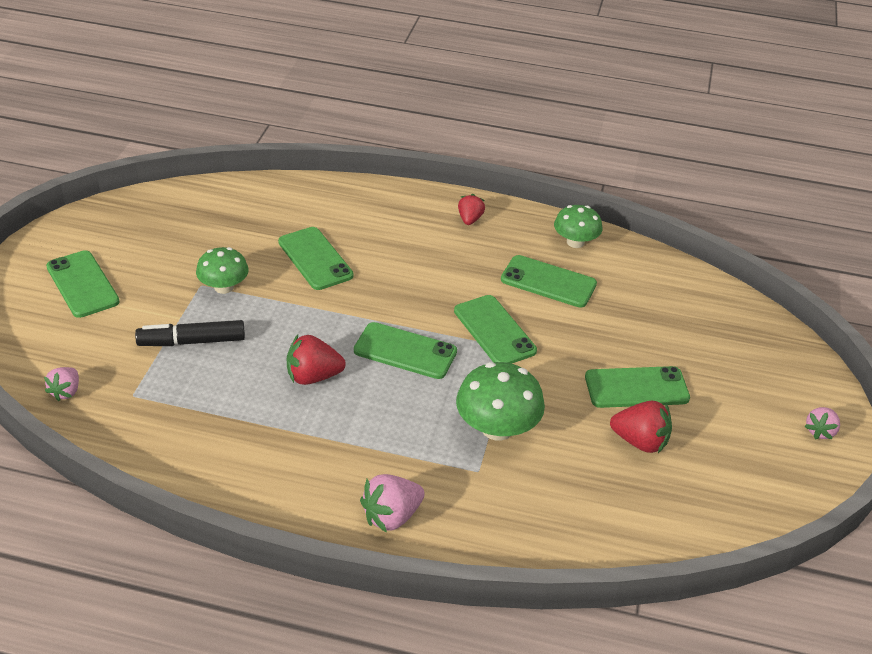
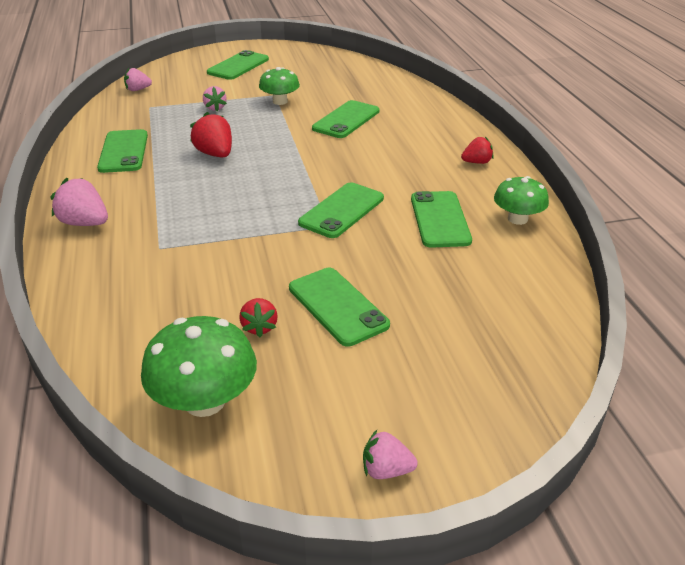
camera: 65 degrees right, 5 degrees down
(192, 341) = (215, 108): black marker -> pink strawberry
(405, 351) = (276, 179): green phone -> green phone (124, 151)
(497, 428) = (218, 243): green mushroom -> green mushroom (205, 401)
(640, 441) = (259, 327): red strawberry -> red strawberry, size x0.64

